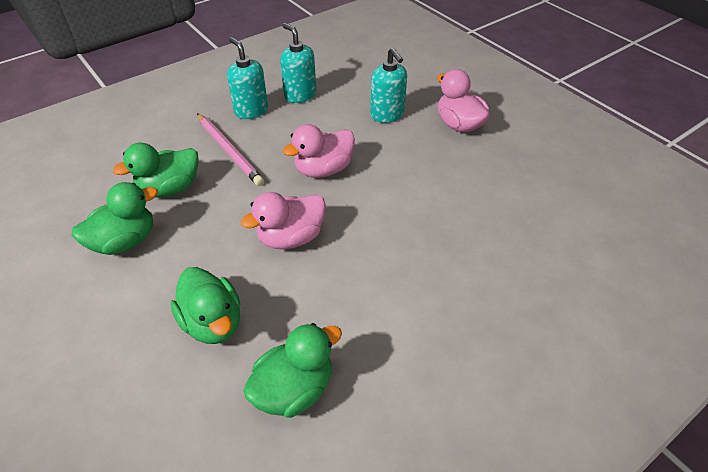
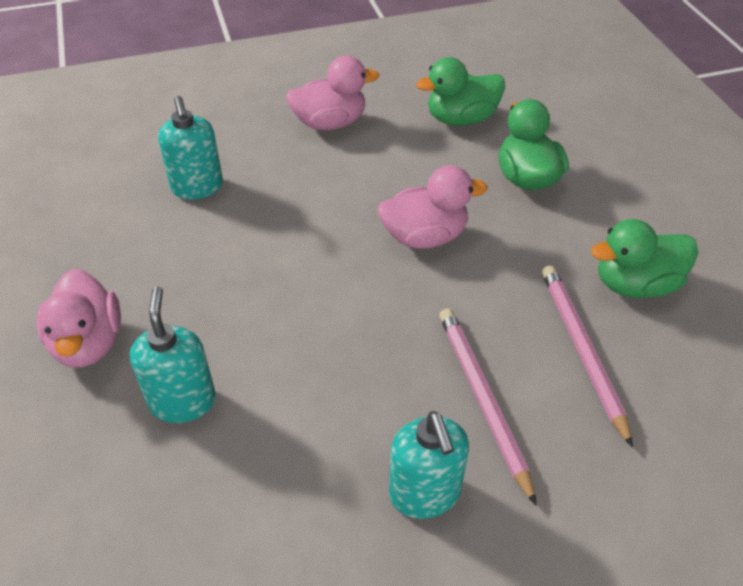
camera: 160 degrees left, 0 degrees up
(170, 188) = (581, 350): green duck -> pink pencil
(300, 95) = (312, 512): turquoise soap dispenser -> turquoise soap dispenser (197, 187)
(323, 169) = (345, 320): pink duck -> pink duck (330, 123)

